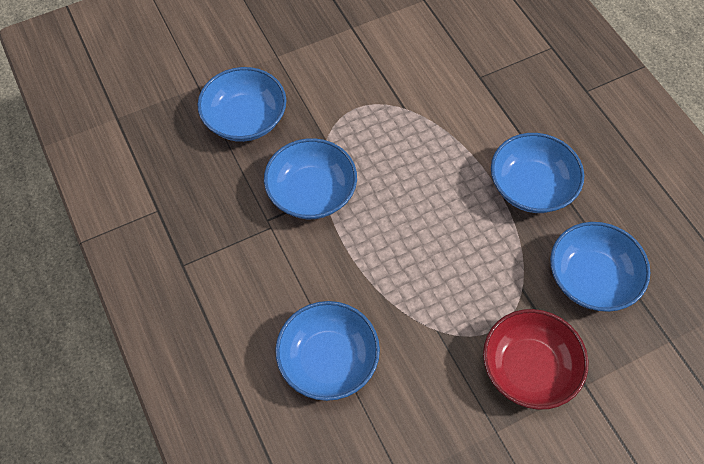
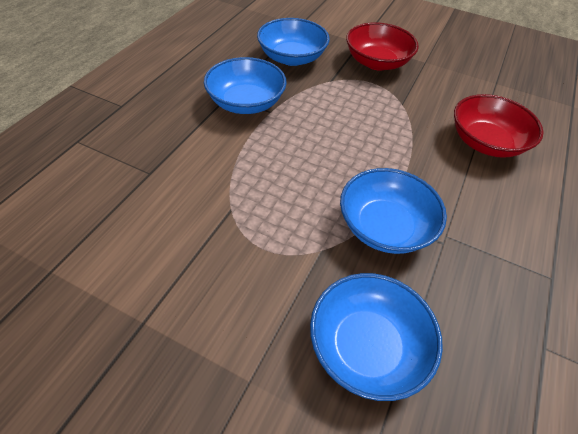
camera: 130 degrees left, 10 degrees down
(328, 360) = (485, 142): blue bowl -> red bowl

